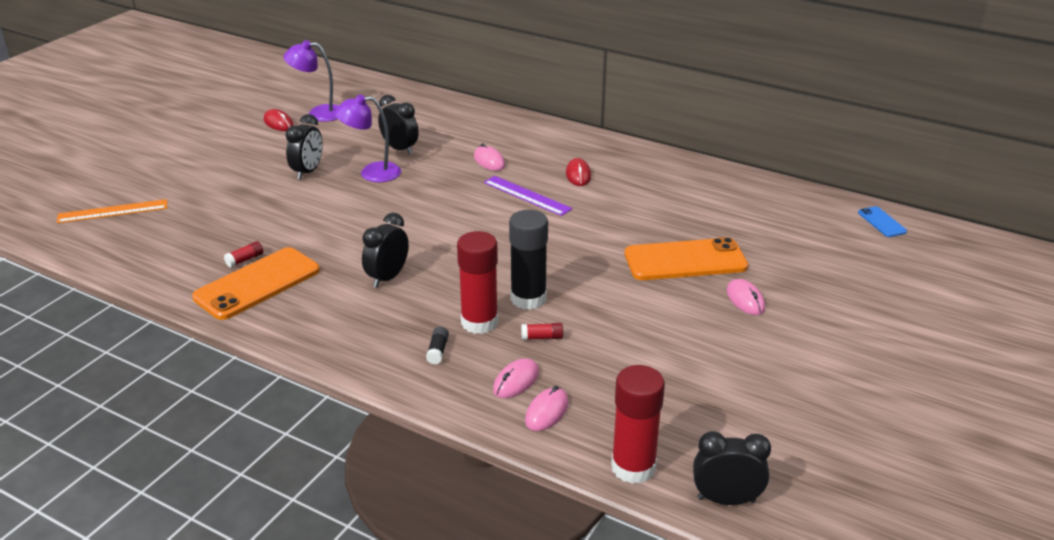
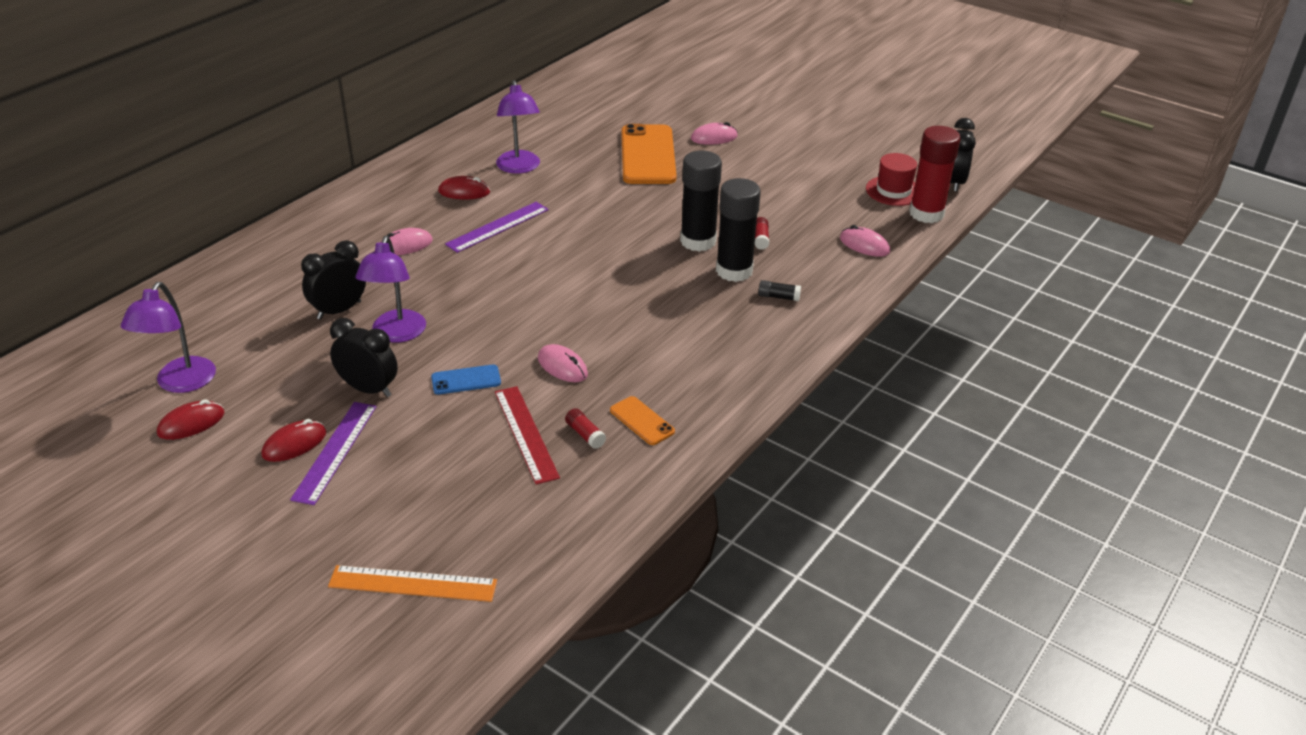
camera: 85 degrees left, 5 degrees up
(113, 211) = (413, 584): orange ruler -> orange ruler turned 75 degrees counterclockwise
(243, 170) = (335, 451): none -> purple ruler
(250, 235) = (526, 433): none -> red ruler
(253, 156) = (294, 444): none -> red mouse
(257, 284) = (642, 421): orange phone -> orange phone, size x0.47
(387, 277) = (646, 325): black clock -> none
(479, 322) = (734, 271): red glue stick -> black glue stick
(516, 381) = (824, 257): pink mouse -> pink mouse (562, 366)
(630, 195) = (519, 168): none -> purple lamp
(680, 440) = (893, 191): none -> red hat
(881, 222) = (607, 62): blue phone -> blue phone (466, 380)

